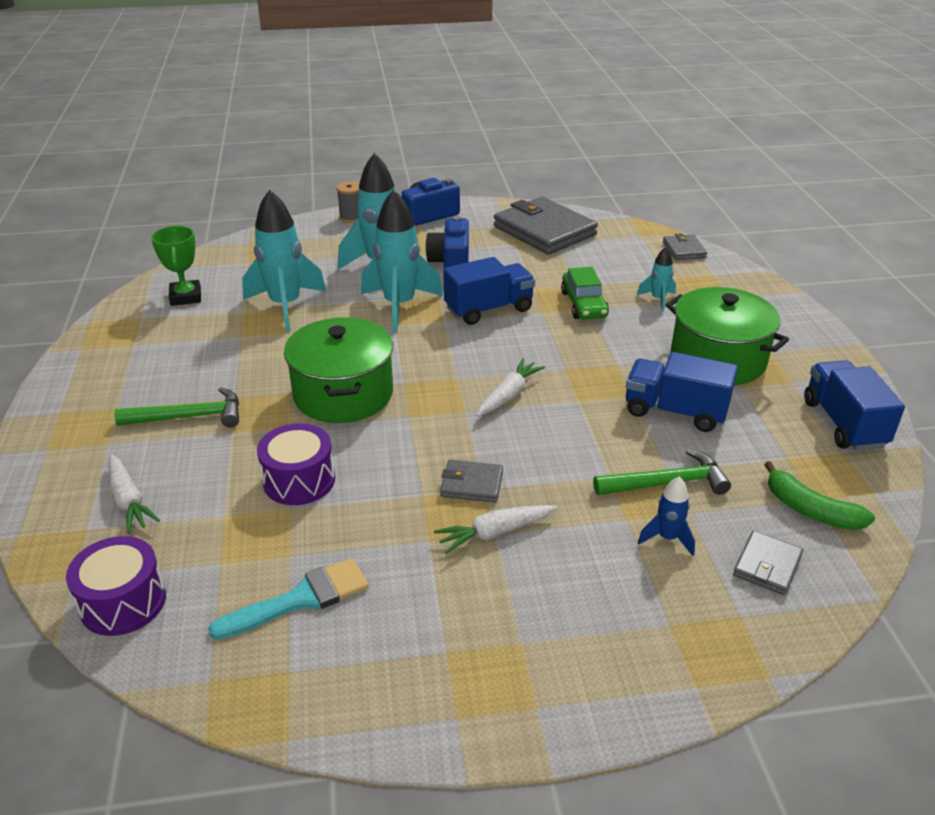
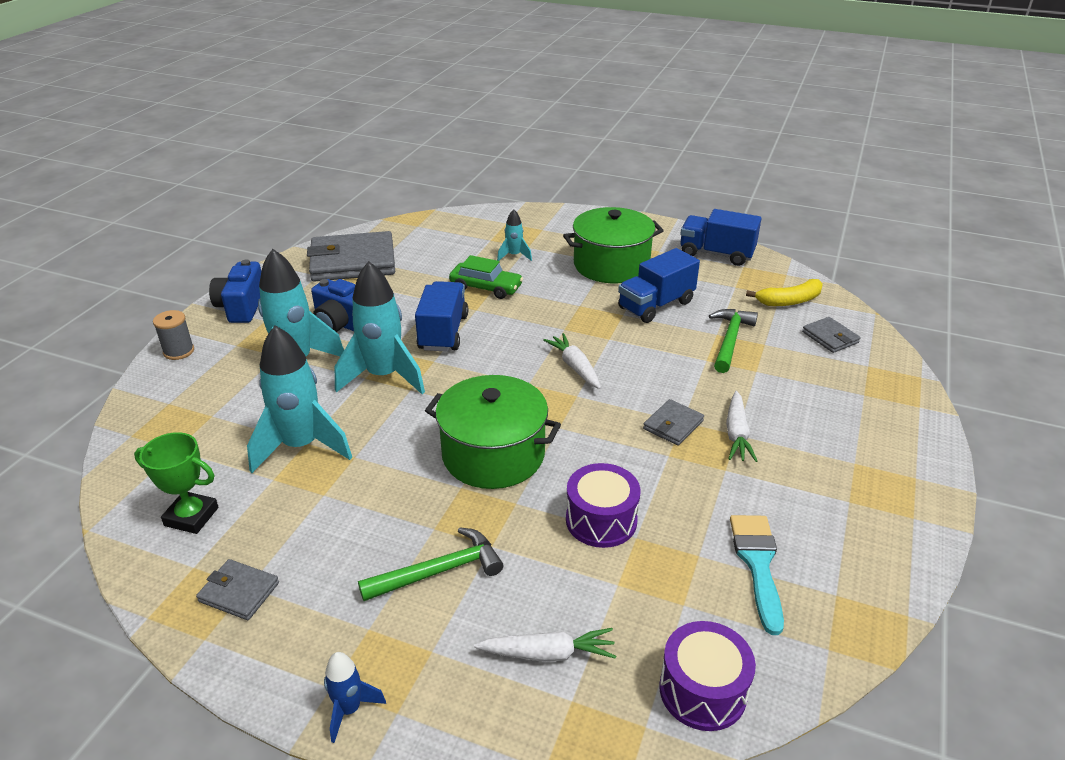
camera: 60 degrees left, 0 degrees up
(189, 417) = (439, 571): green hammer -> green hammer turned 45 degrees clockwise
(667, 538) = (785, 362): blue rocket -> blue rocket (349, 709)
(684, 250) = (460, 219): grey wallet -> grey wallet (239, 592)
(810, 510) = (789, 301): green banana -> yellow banana

